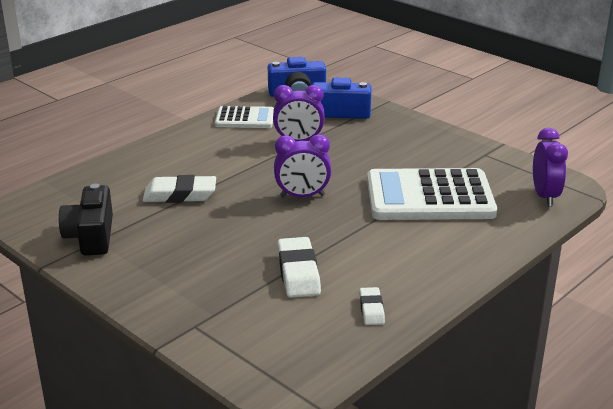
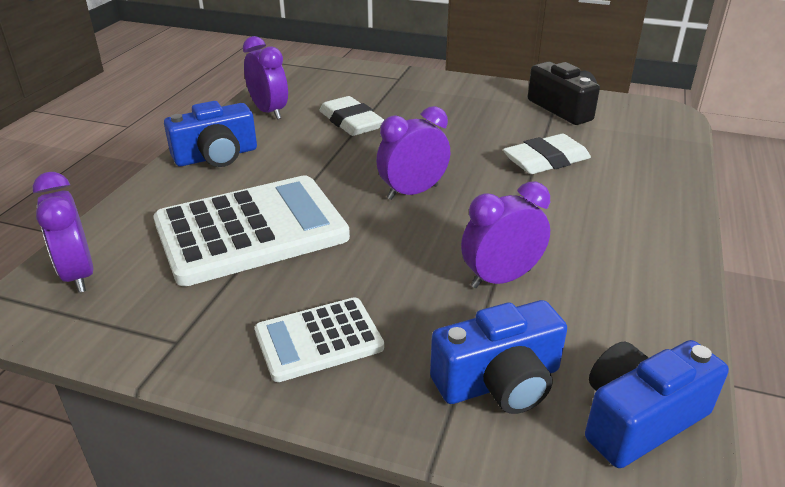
camera: 155 degrees right, 5 degrees up
(245, 118) = (638, 305): white calculator -> white calculator (318, 340)
(371, 309) = (269, 111): white eraser -> purple clock
(440, 265) = (216, 156): none -> blue camera

